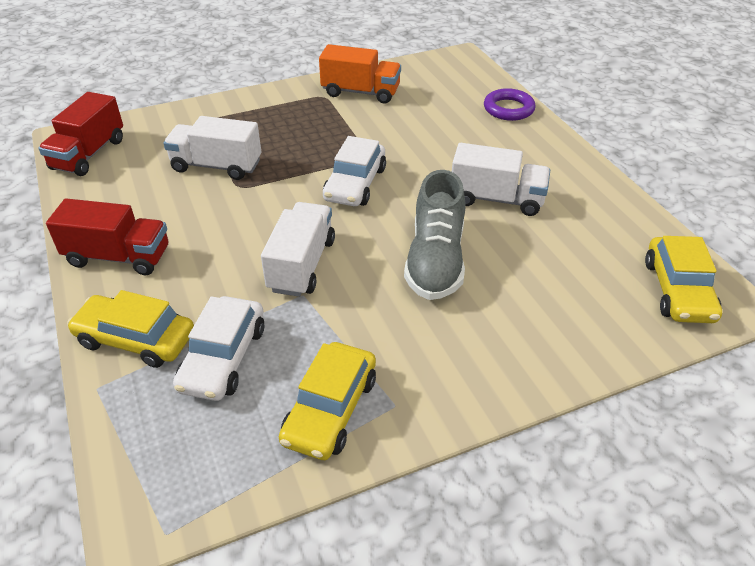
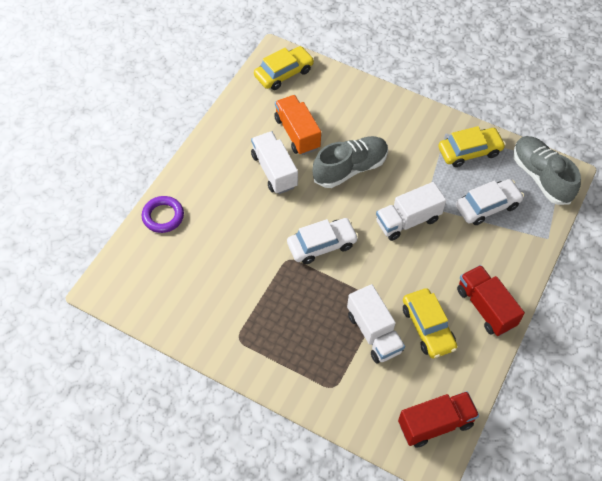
camera: 130 degrees left, 15 degrees up
(136, 339) = (515, 248): yellow car -> yellow car (428, 327)
(182, 470) = (541, 177): none -> grey shoe
(360, 92) = (212, 318): orange truck -> orange truck (297, 133)

